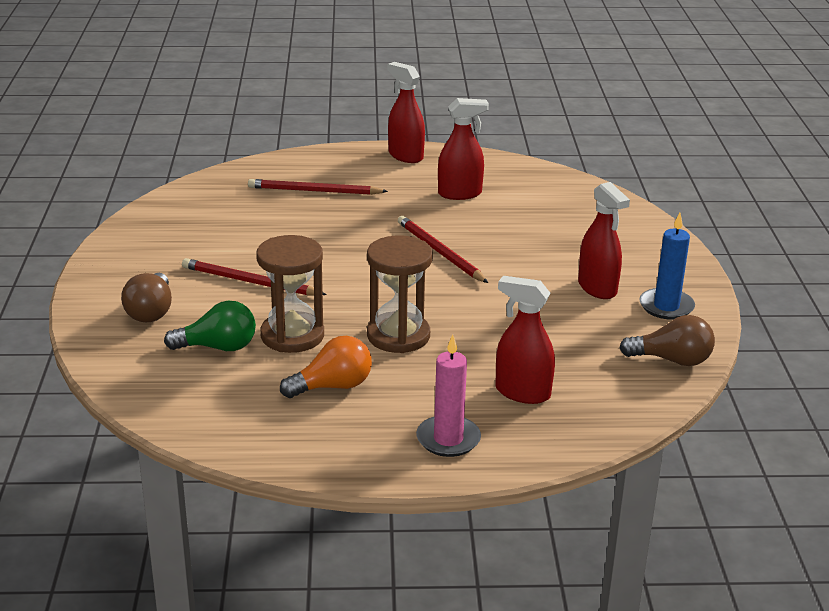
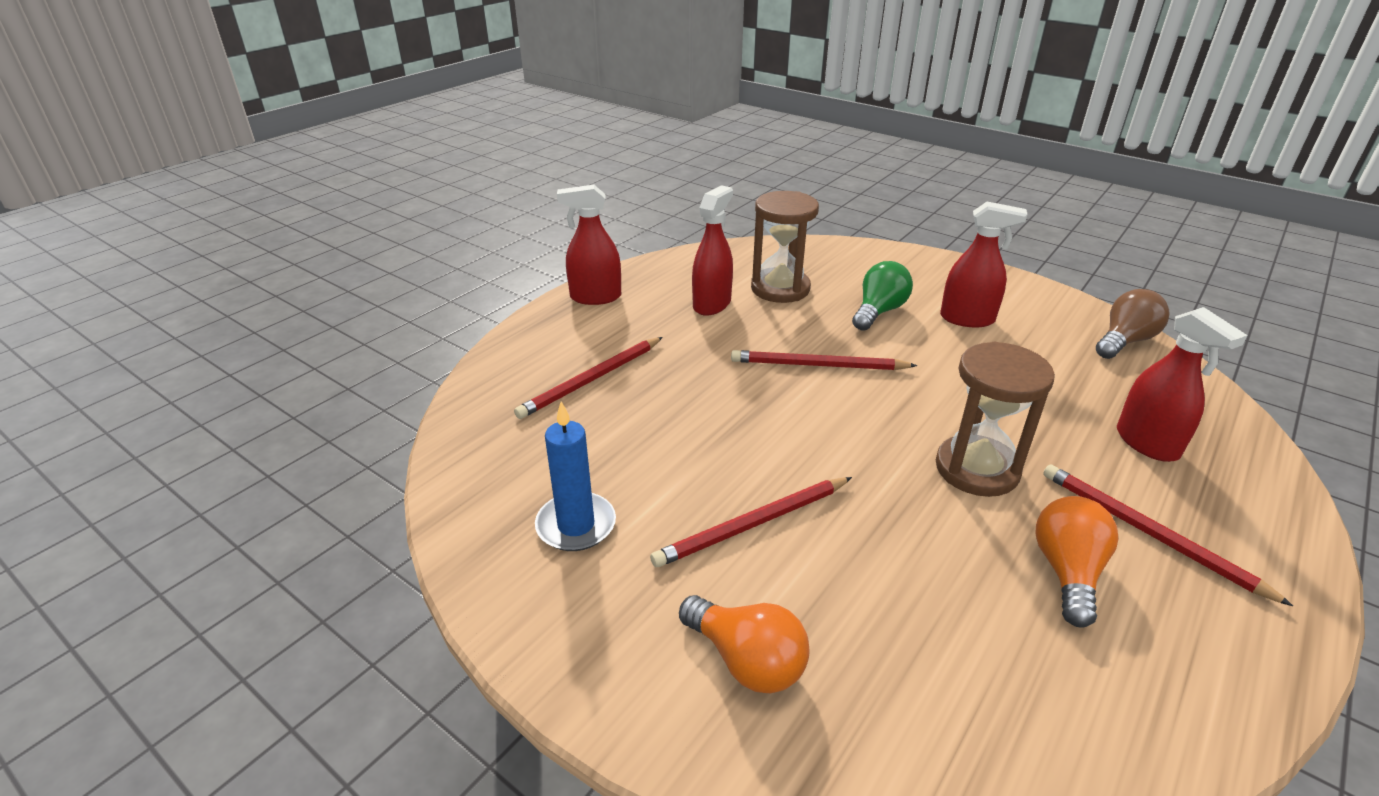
camera: 50 degrees left, 5 degrees up
(151, 312) = (746, 660): brown light bulb -> orange light bulb
(218, 347) = (901, 634): green light bulb -> green light bulb (878, 311)
(292, 335) = (919, 550): brown hourglass -> brown hourglass (780, 288)
(410, 408) = (1148, 533): none -> red pencil
(448, 439) = (1230, 536): pink candle -> none
(522, 392) = (1147, 443): red spray bottle -> red spray bottle turned 90 degrees counterclockwise
(666, 306) = (1026, 304): blue candle -> blue candle (576, 525)

